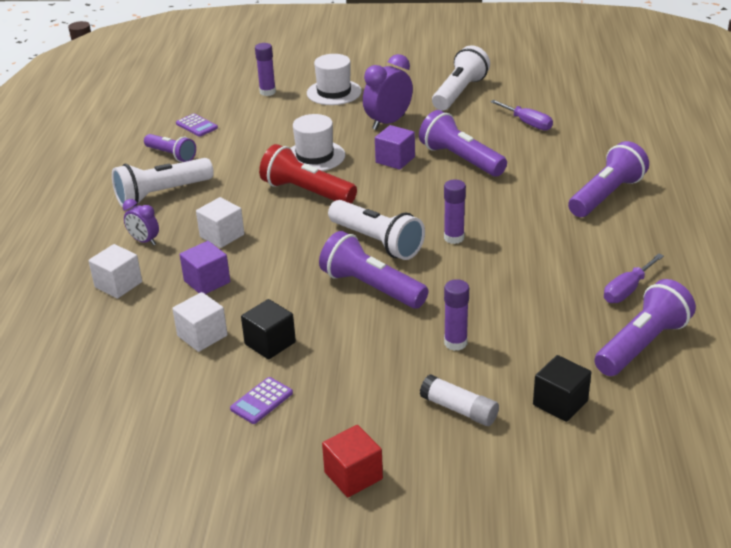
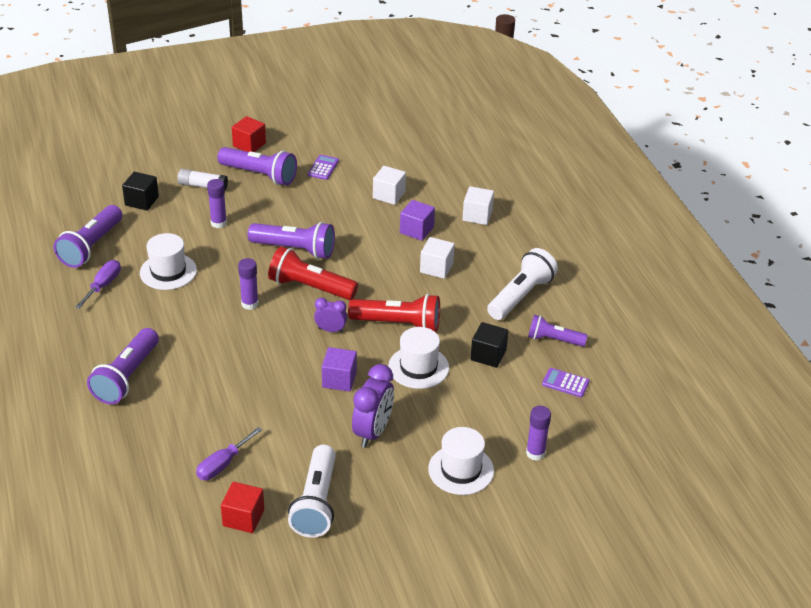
camera: 155 degrees right, 5 degrees up
(144, 241) = (492, 251): purple clock -> purple clock (330, 330)
(270, 343) = (341, 199): black cube -> black cube (488, 355)
(377, 242) = (310, 287): white flashlight -> red flashlight
(460, 159) = (276, 394): purple flashlight -> purple flashlight (260, 175)
(520, 93) = (243, 518): none -> red cube
(527, 123) = (223, 464): purple screwdriver -> purple screwdriver turned 75 degrees counterclockwise
(541, 291) = (168, 271): none -> white hat

